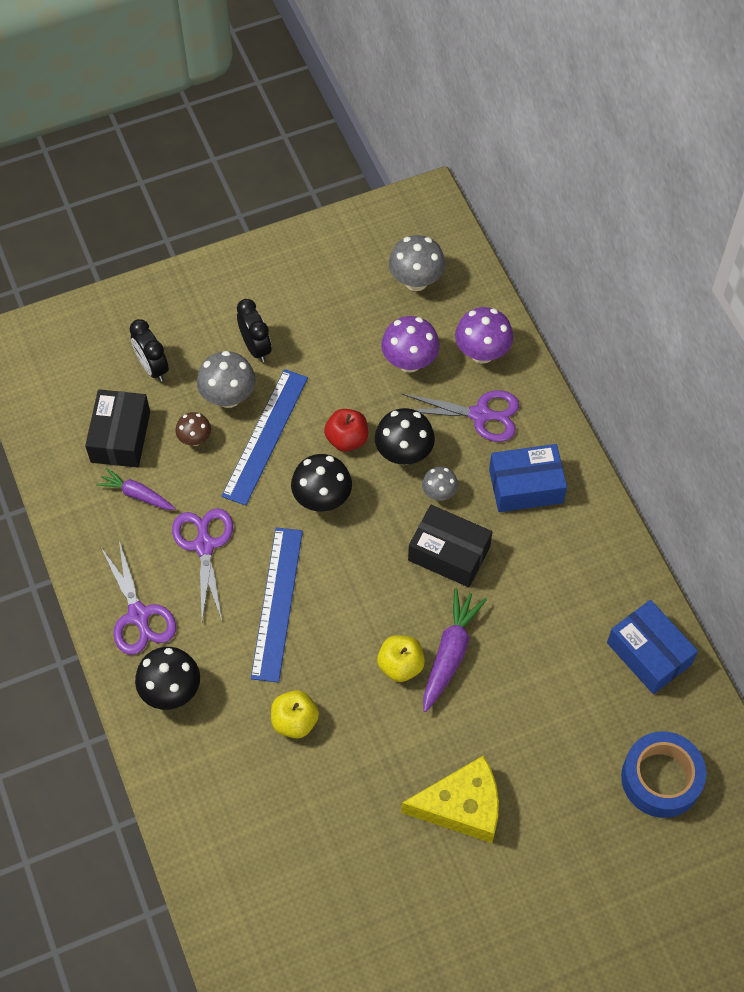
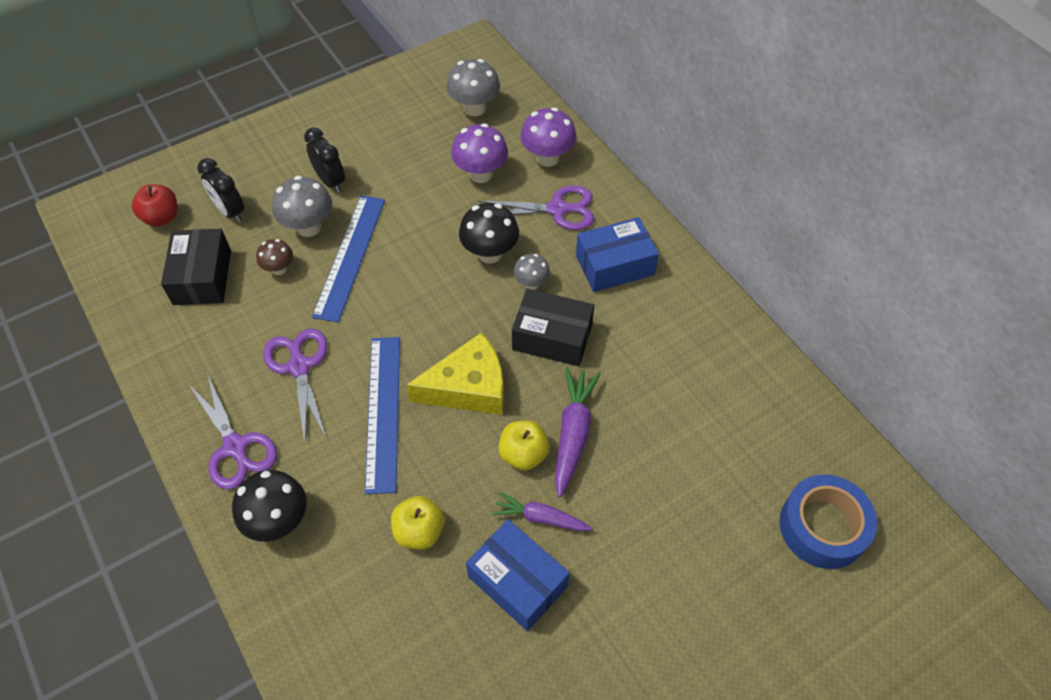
camera: 10 degrees left, 5 degrees down
(137, 494) = (224, 328): purple carrot -> purple carrot (540, 518)
(322, 499) = (415, 305): black mushroom -> none
(347, 439) = (431, 248): red apple -> red apple (161, 217)
(462, 806) = (619, 594): yellow cheese -> yellow cheese (468, 387)
(648, 653) = (775, 402): blue box -> blue box (517, 581)

